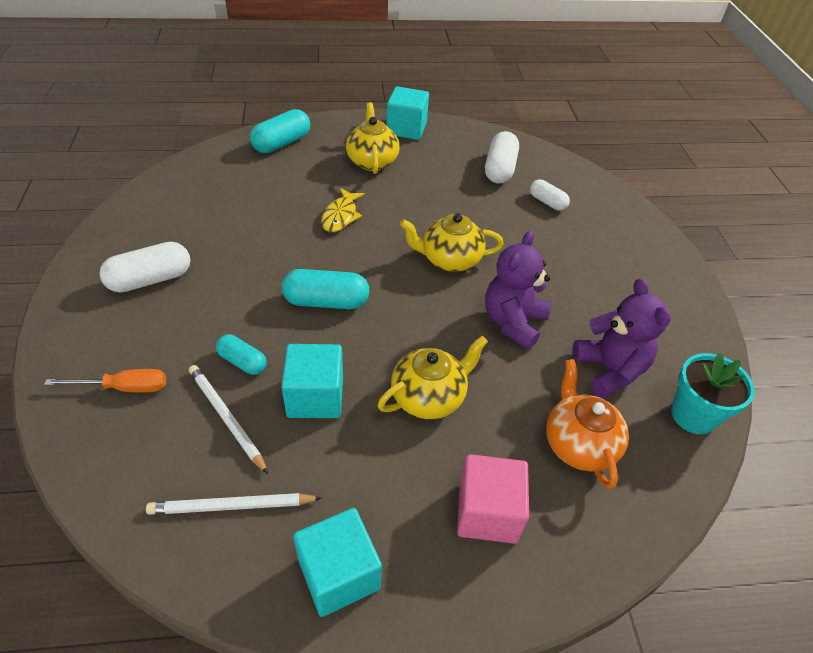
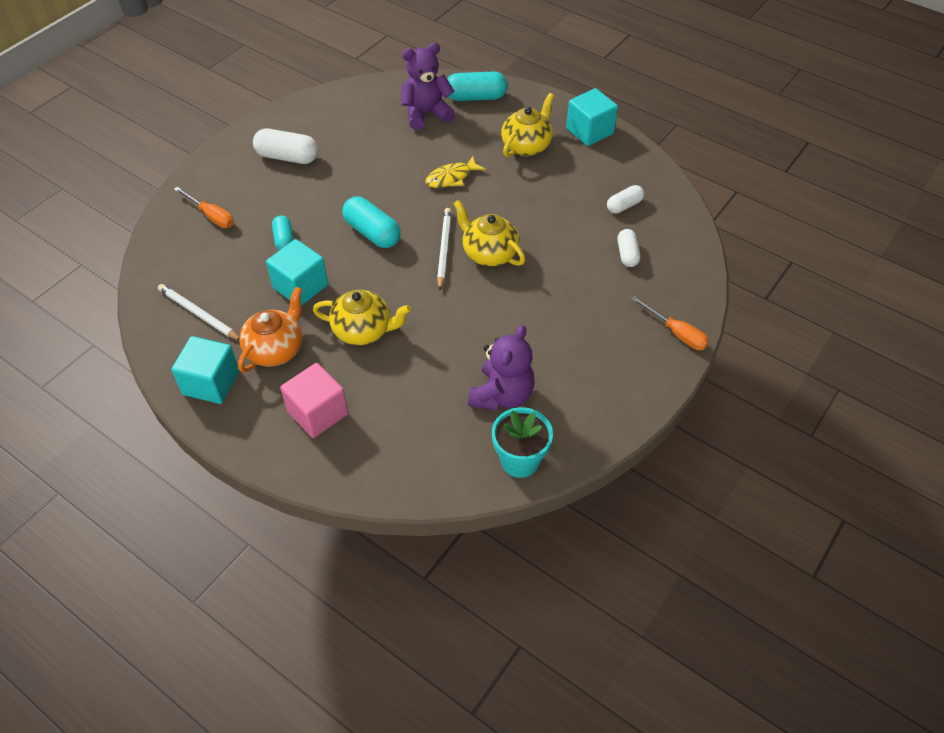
camera: 45 degrees right, 5 degrees up
(226, 418) = (243, 267): white pencil -> white pencil (444, 249)
(500, 169) = (624, 206): white capsule -> white capsule, size x0.62
(513, 322) = (477, 322): purple teddy bear -> purple teddy bear (426, 114)
(578, 444) = (418, 419): orange teapot -> orange teapot (276, 349)
(651, 239) = (676, 333): none -> orange screwdriver

